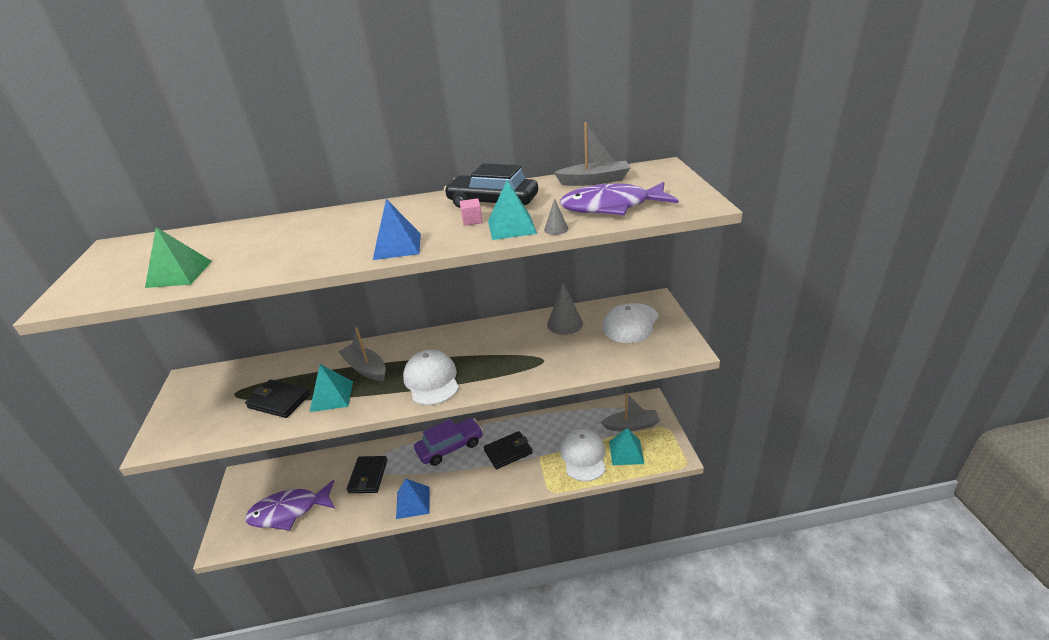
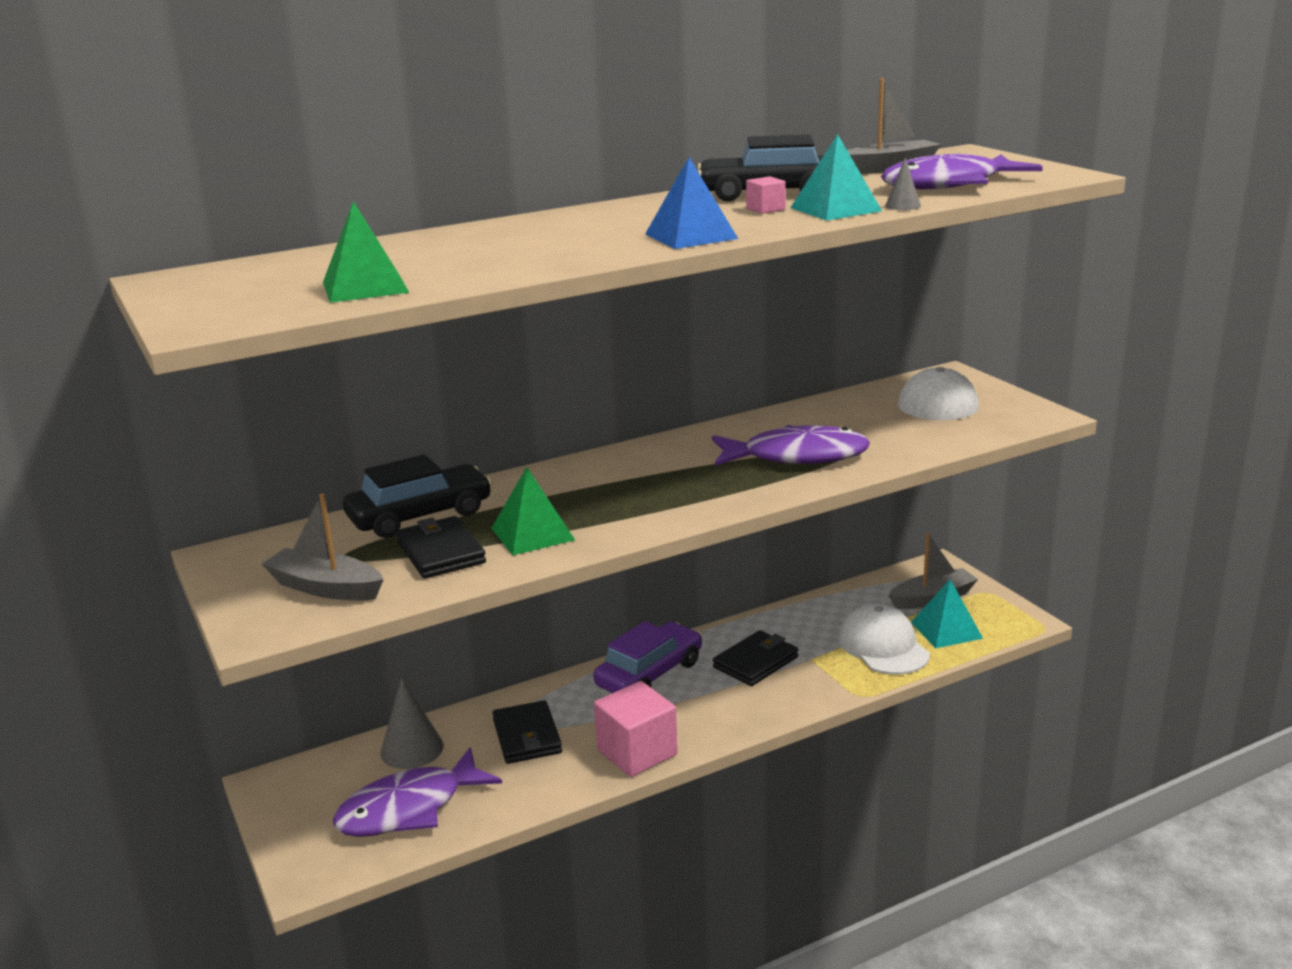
camera: 20 degrees left, 10 degrees down
(279, 401) = (440, 552): black wallet -> black wallet turned 60 degrees clockwise
(292, 368) = (420, 516): none -> black car
(331, 396) = (532, 534): turquoise pyramid -> green pyramid
(365, 368) = (557, 498): grey boat -> grey boat (325, 588)
(413, 502) = (637, 752): blue pyramid -> pink cube
(431, 380) = (687, 494): white cap -> none
(513, 359) = (797, 456): none -> purple fish
(565, 324) = (839, 412): grey cone -> grey cone (412, 749)

